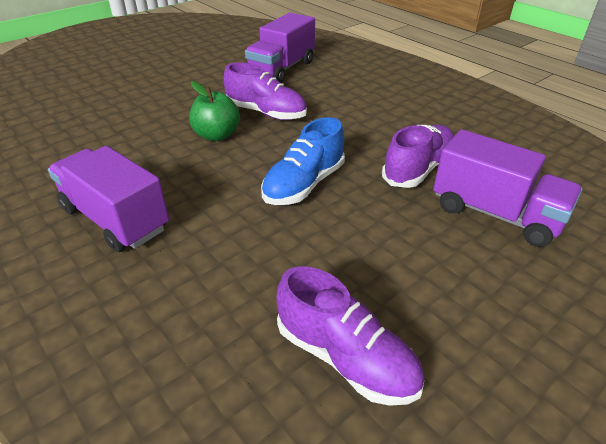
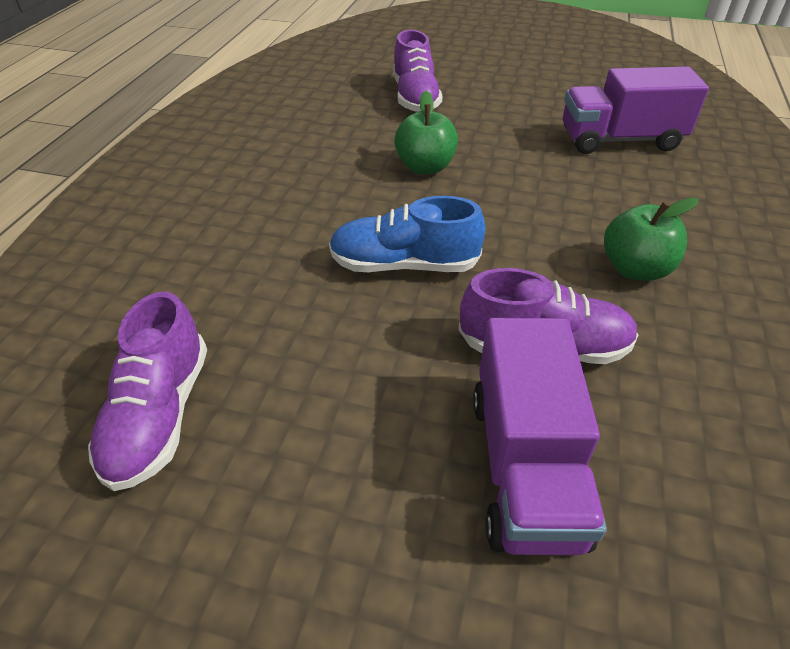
camera: 55 degrees right, 5 degrees up
(115, 219) = (241, 183): purple truck -> none
(266, 113) = (508, 175): purple shoe -> purple shoe (415, 98)
(388, 117) = (635, 269): none -> green apple

